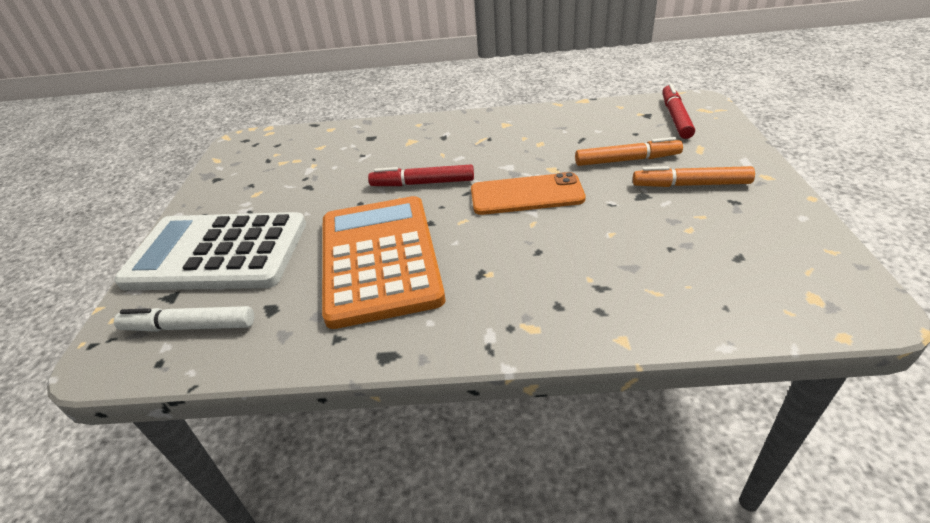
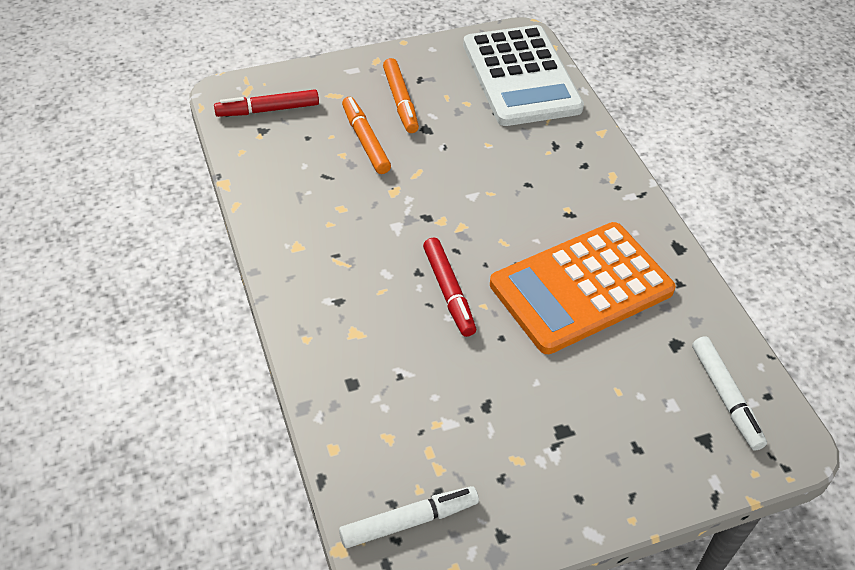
camera: 115 degrees left, 10 degrees up
(217, 253) = (632, 435): white calculator -> white calculator (521, 77)
(260, 149) = (409, 521): none -> white marker
(526, 195) = (446, 204): orange phone -> none

